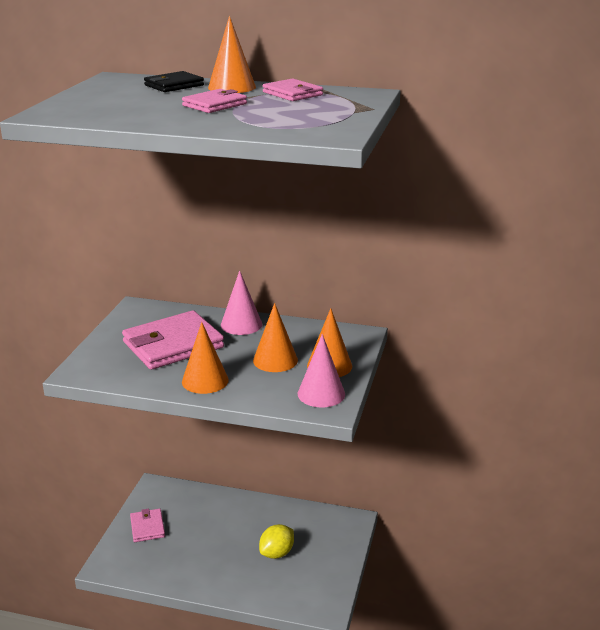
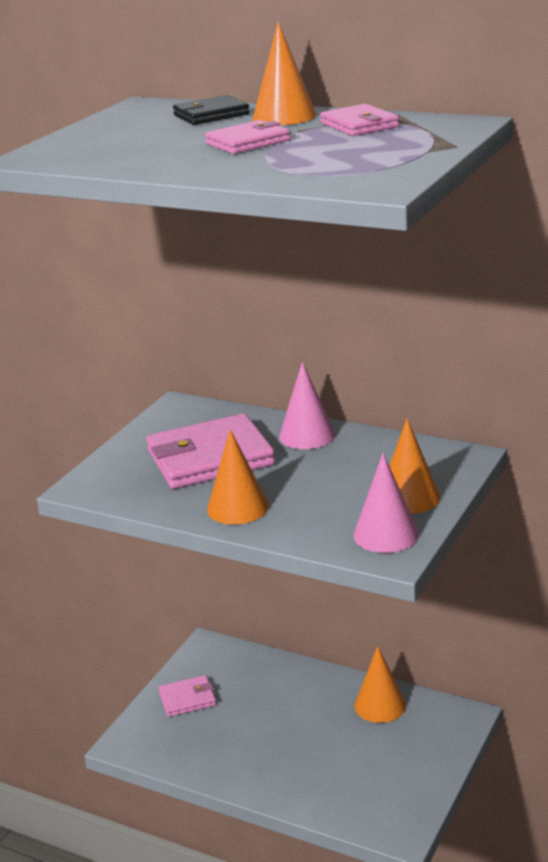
camera: 15 degrees right, 0 degrees up
(147, 527) = (187, 699): pink wallet -> pink wallet turned 75 degrees clockwise
(275, 360) = (337, 485): orange cone -> orange cone (380, 705)
(277, 553) = (350, 749): yellow lemon -> none

